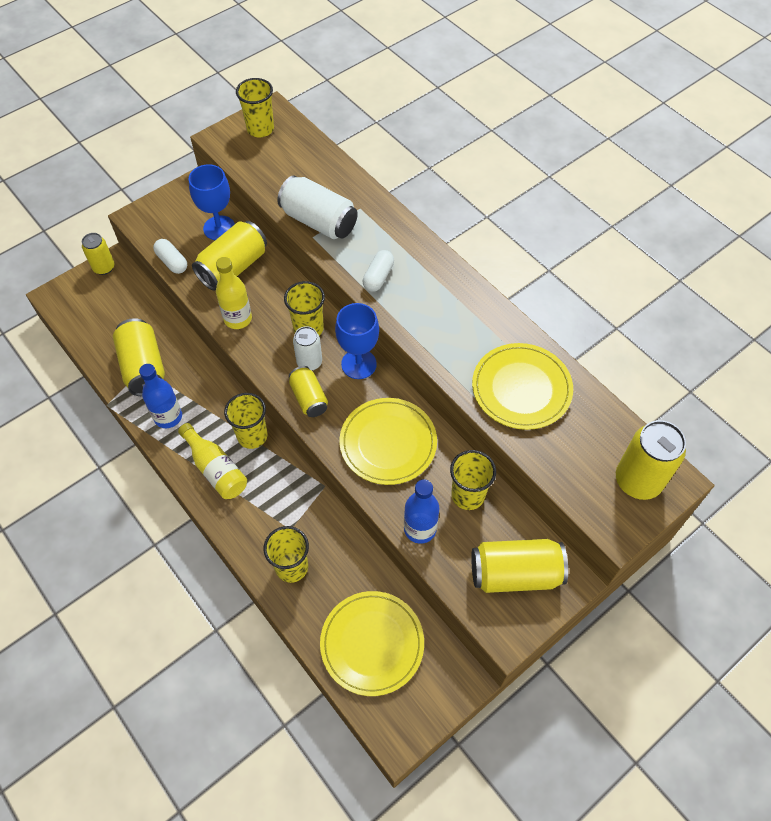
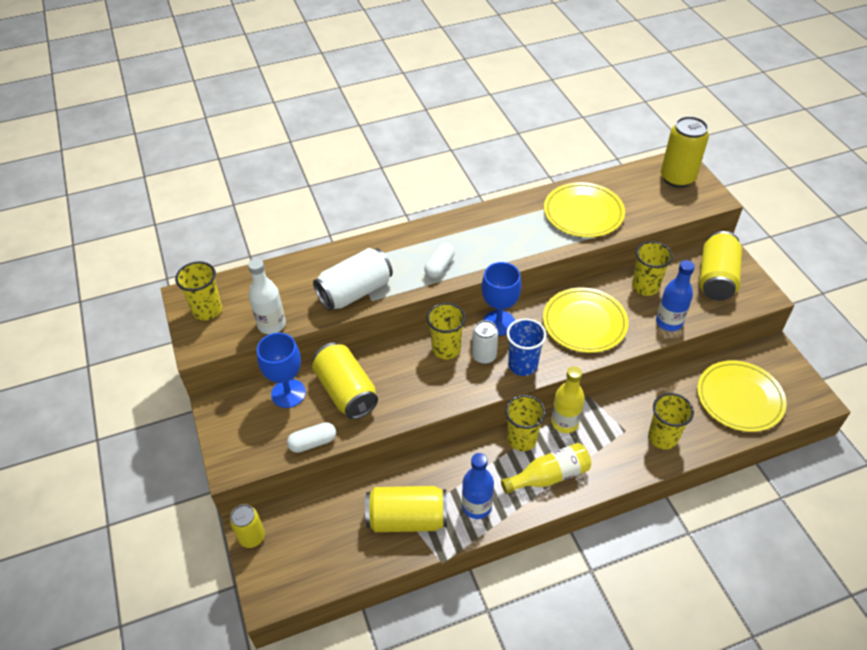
camera: 70 degrees left, 10 degrees down
(238, 319) = (412, 400): yellow bottle -> yellow bottle (564, 422)
(258, 176) = (271, 325): none -> white bottle
(309, 398) = (522, 365): yellow can -> blue cup
(378, 277) = (439, 267): white capsule -> white capsule turned 75 degrees clockwise

